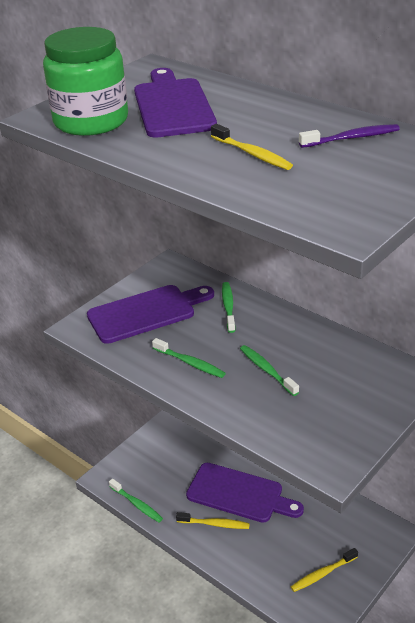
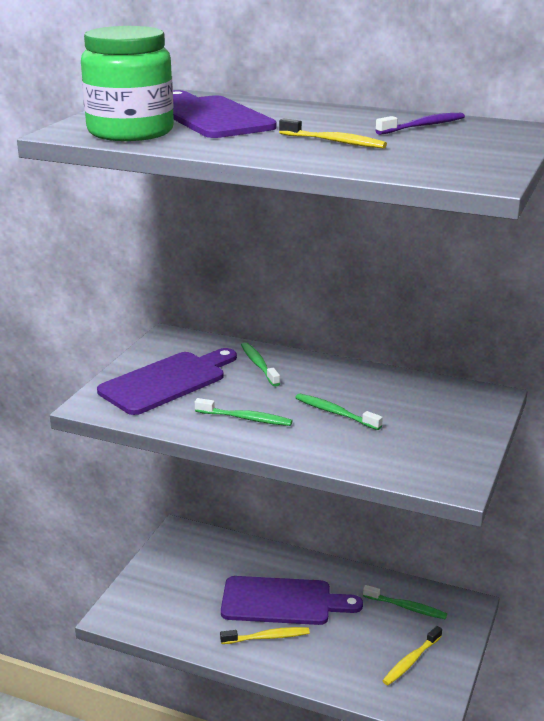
camera: 20 degrees left, 10 degrees down
(137, 504) = (164, 636): green toothbrush -> green toothbrush (406, 607)

